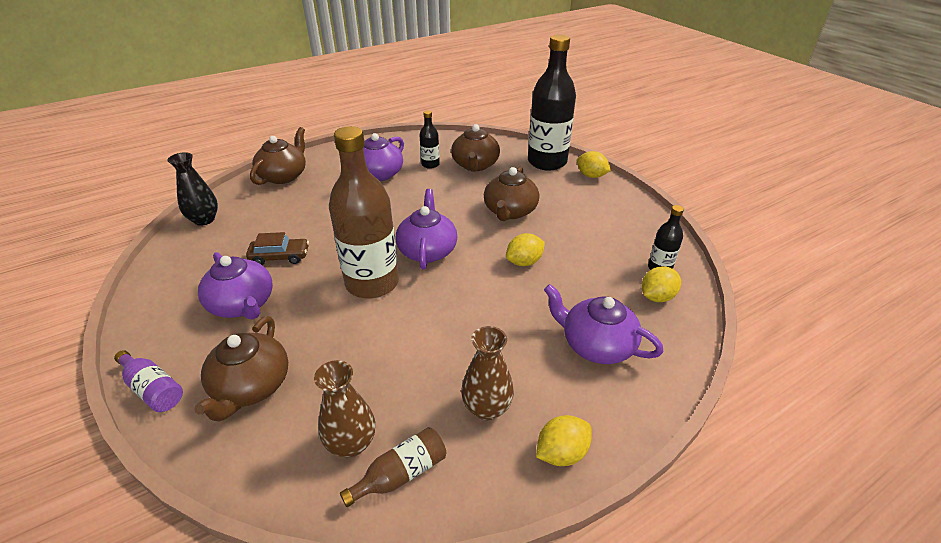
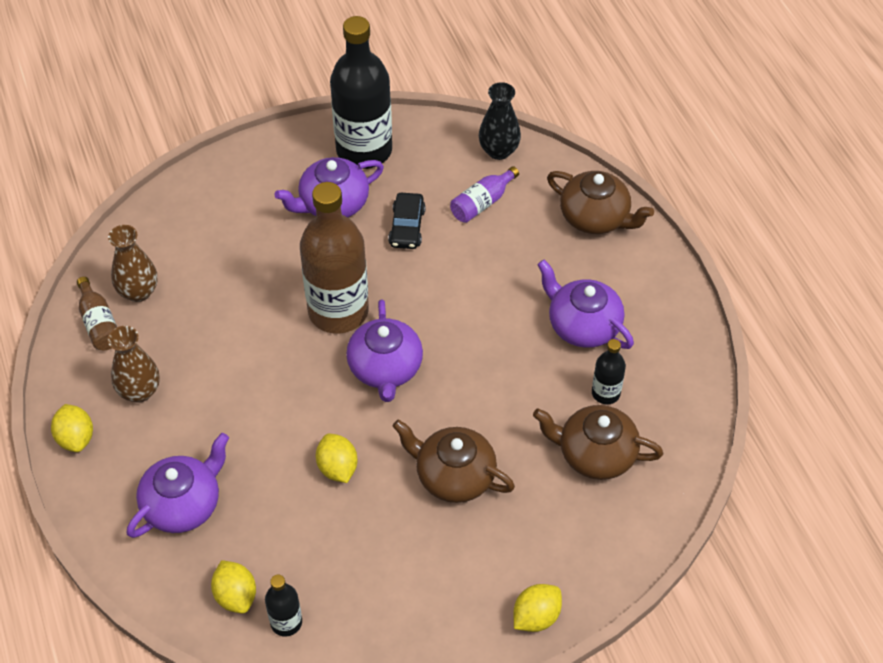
camera: 100 degrees right, 15 degrees up
(153, 389) = (240, 157): purple bottle -> purple bottle (482, 203)
(251, 386) = (221, 221): brown teapot -> none
(280, 257) = (407, 227): brown car -> black car
(427, 250) = (385, 368): purple teapot -> purple teapot turned 75 degrees clockwise
(547, 162) = (592, 562): black bottle -> black bottle (364, 150)

